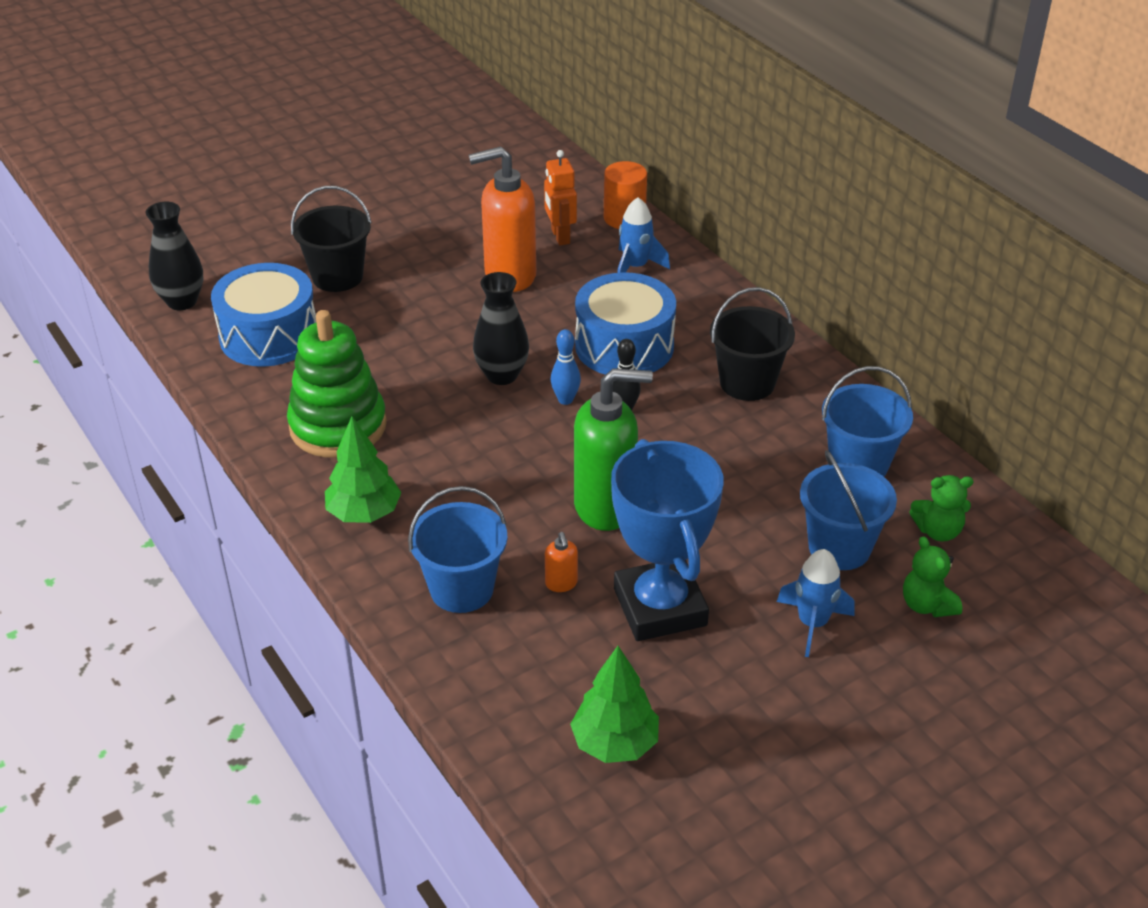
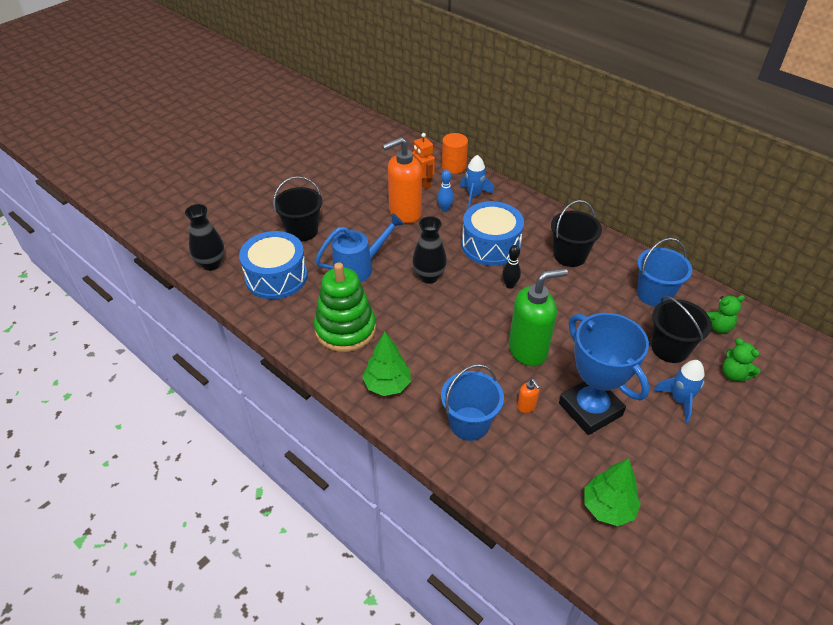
camera: 15 degrees left, 5 degrees up
(400, 343) = (359, 267): none -> blue watering can
(565, 400) = (473, 285): blue bowling pin -> blue bowling pin (445, 209)
(839, 548) = (670, 348): blue bucket -> black bucket

